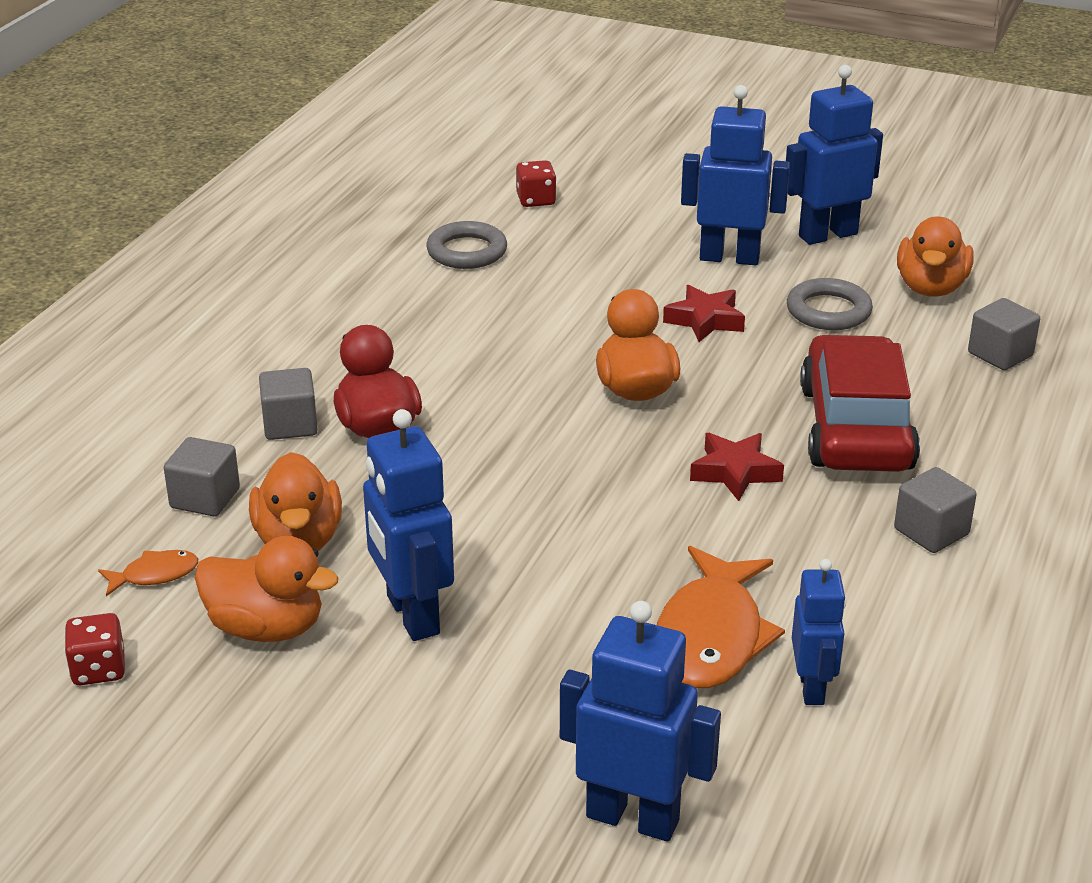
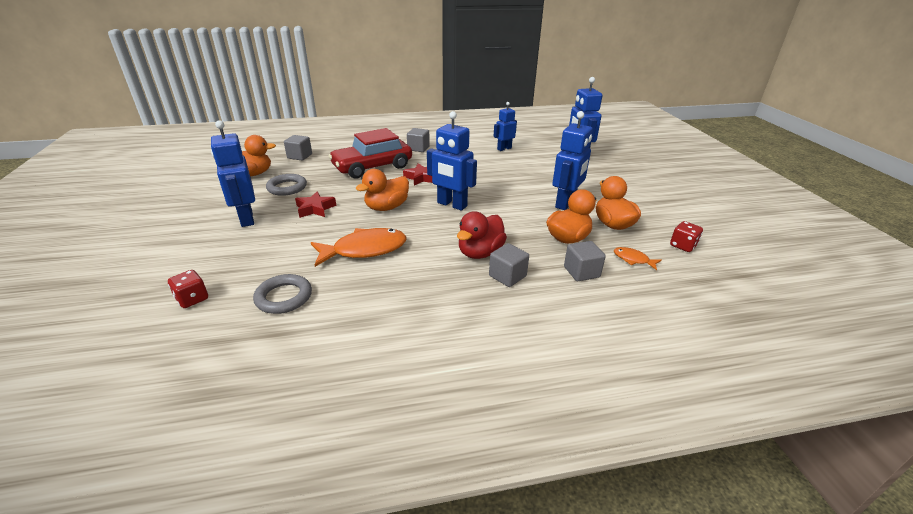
camera: 125 degrees left, 0 degrees up
(711, 636) = (504, 163): orange fish -> orange fish (364, 250)
(827, 235) = (207, 203): blue robot -> blue robot (451, 205)

